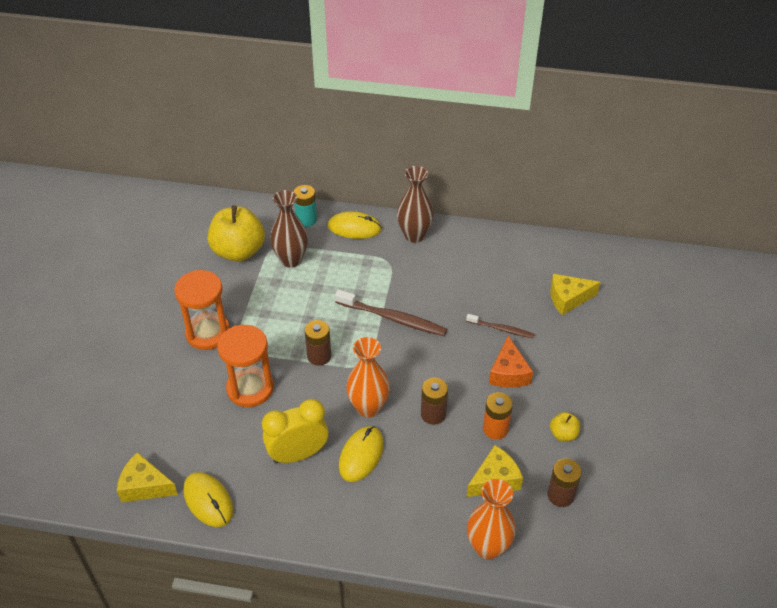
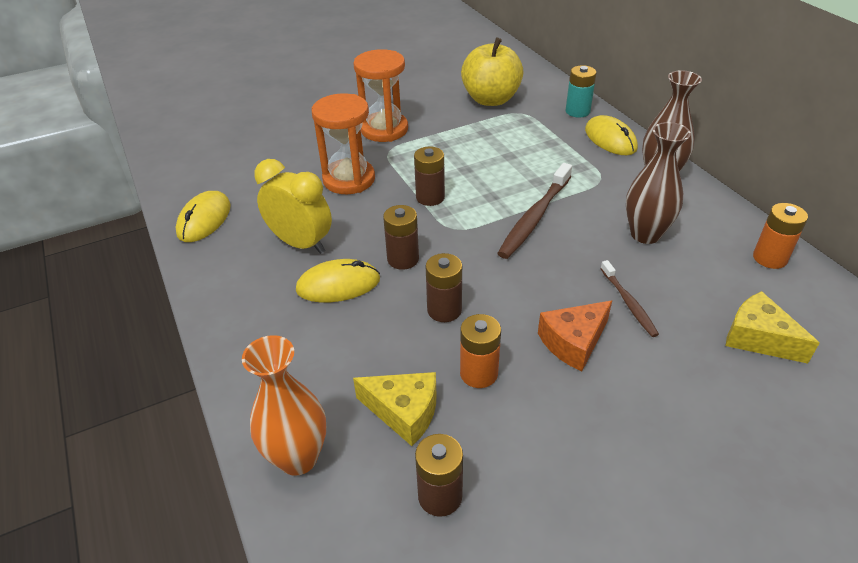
camera: 55 degrees right, 5 degrees down
(145, 486) = (194, 180): yellow cheese -> none
(291, 260) = (520, 127): brown vase -> brown vase (645, 234)
(368, 407) = (403, 259): orange vase -> brown battery
(393, 318) = (534, 217): brown toothbrush -> brown toothbrush turned 45 degrees clockwise
(522, 248) = (769, 258): none -> orange battery
(563, 434) = (540, 447): yellow apple -> none

